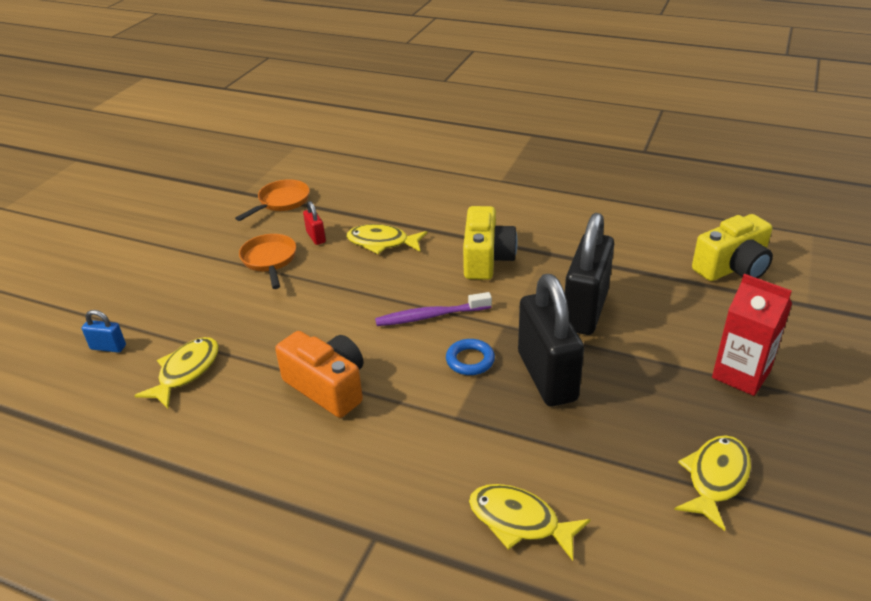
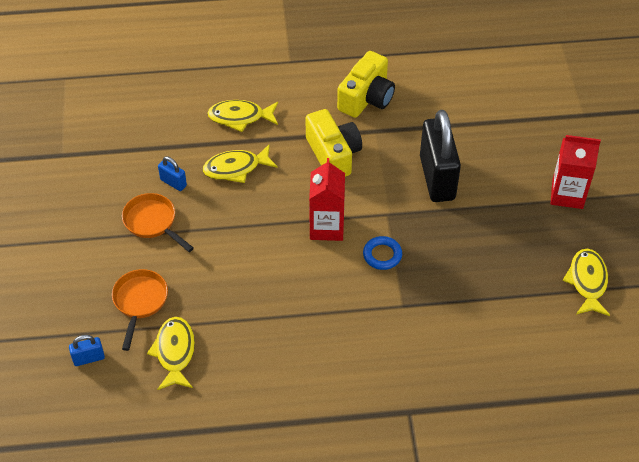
camera: 30 degrees left, 15 degrees up
(281, 202) = (109, 154): orange pan -> orange pan (139, 302)
(316, 237) = (173, 183): red padlock -> blue padlock
(328, 387) = (295, 319): orange camera -> none
(430, 316) = (327, 227): purple toothbrush -> red carton
(519, 521) = (489, 362): yellow fish -> yellow fish (240, 117)
(546, 376) = (443, 247): black padlock -> none
(732, 268) = (519, 97): yellow camera -> yellow camera (367, 98)

